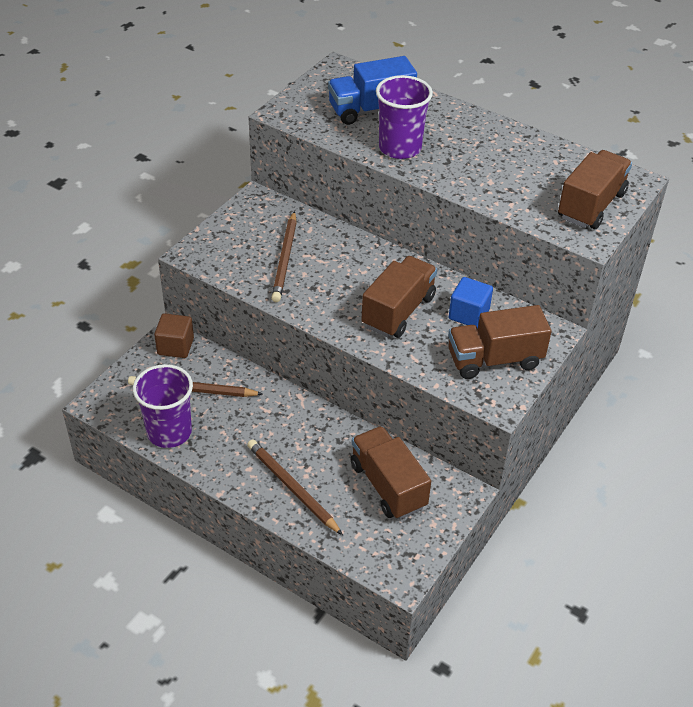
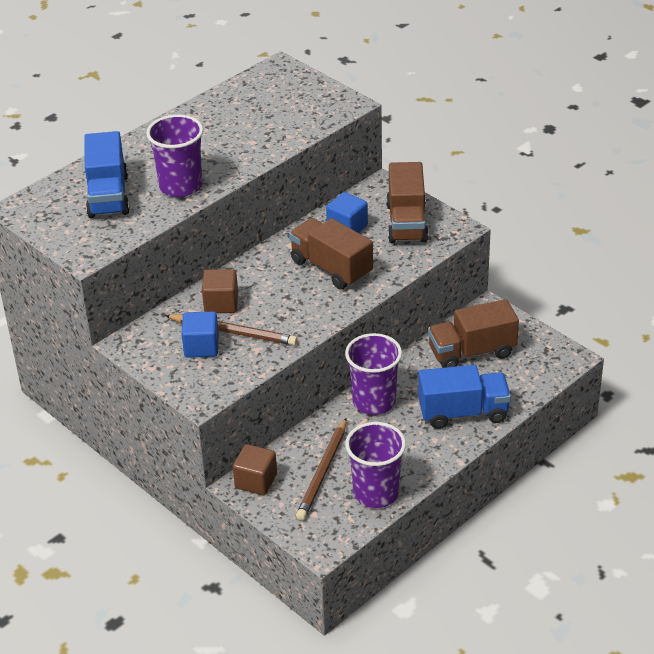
camera: 75 degrees left, 5 degrees down
(261, 242) = (201, 347): none -> blue cube
(292, 488) = (463, 413): brown pencil -> blue truck
(295, 414) = (374, 401): none -> purple cup
(324, 245) = (221, 303): none -> brown cube
(591, 205) = (305, 95): brown truck -> none

